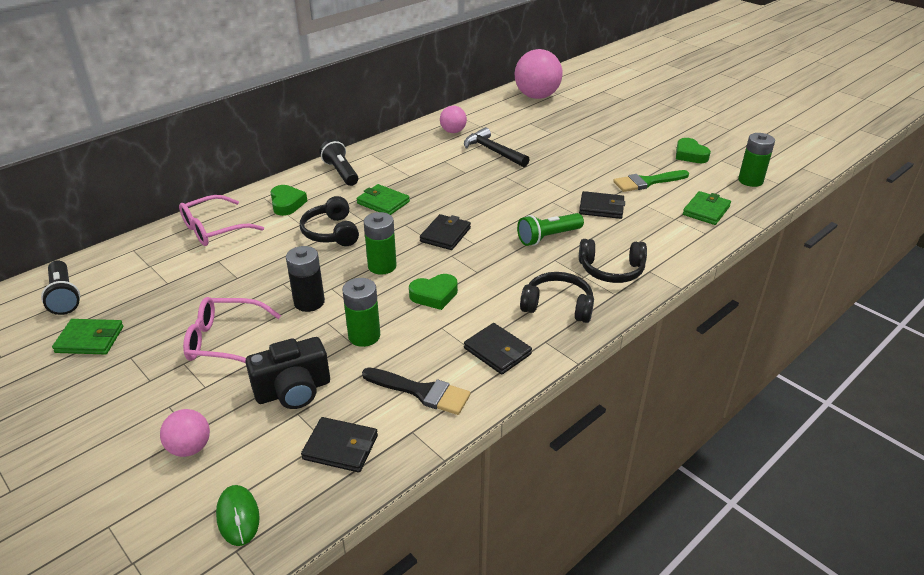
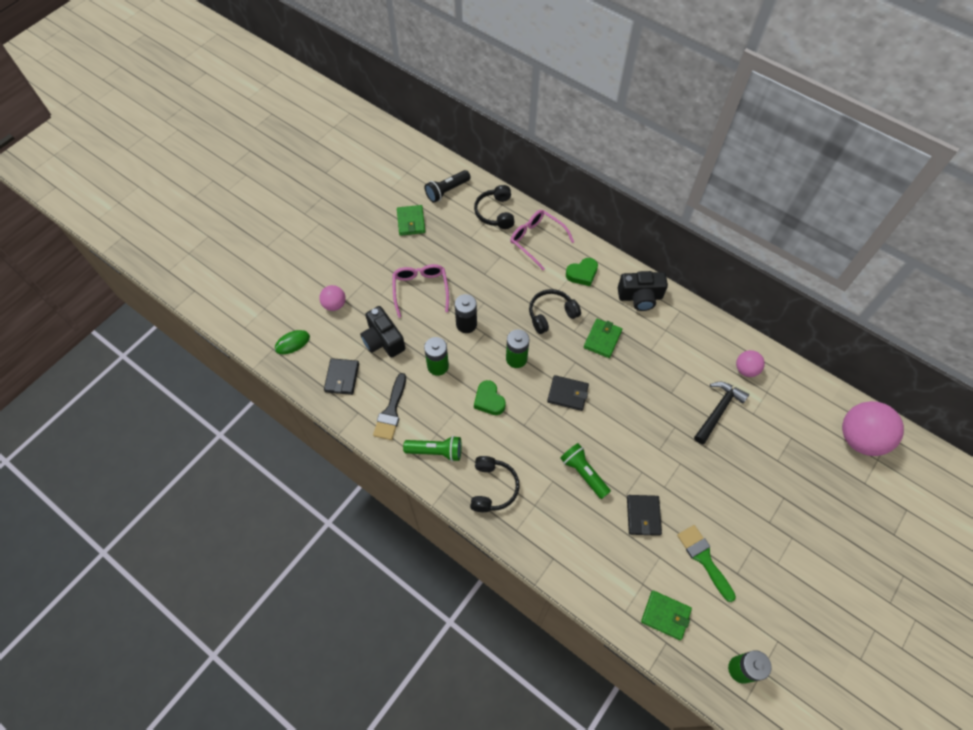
camera: 80 degrees right, 25 degrees up
(341, 172) = (640, 297): black flashlight -> black camera
(497, 351) = (436, 451): black wallet -> green flashlight
(611, 270) = (547, 527): black headphones -> black headphones (495, 213)
(690, 155) = (778, 606): green heart -> none

